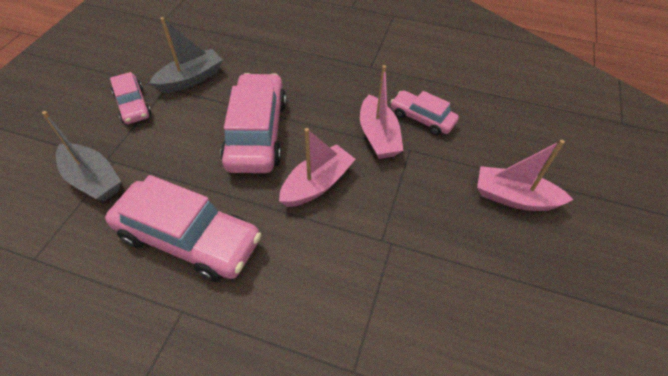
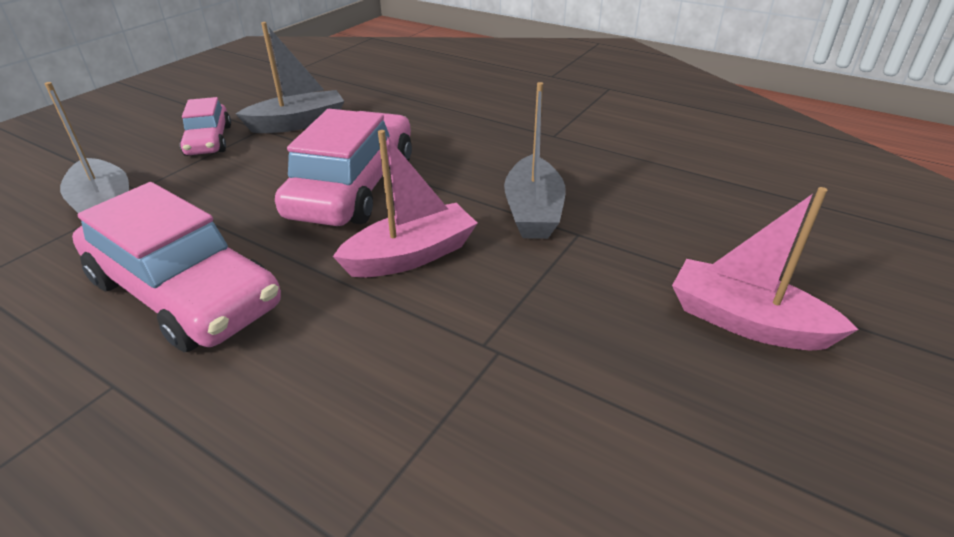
camera: 15 degrees right, 15 degrees down
(378, 136) = (533, 211): pink boat -> grey boat
(422, 118) = (612, 199): pink car -> none

